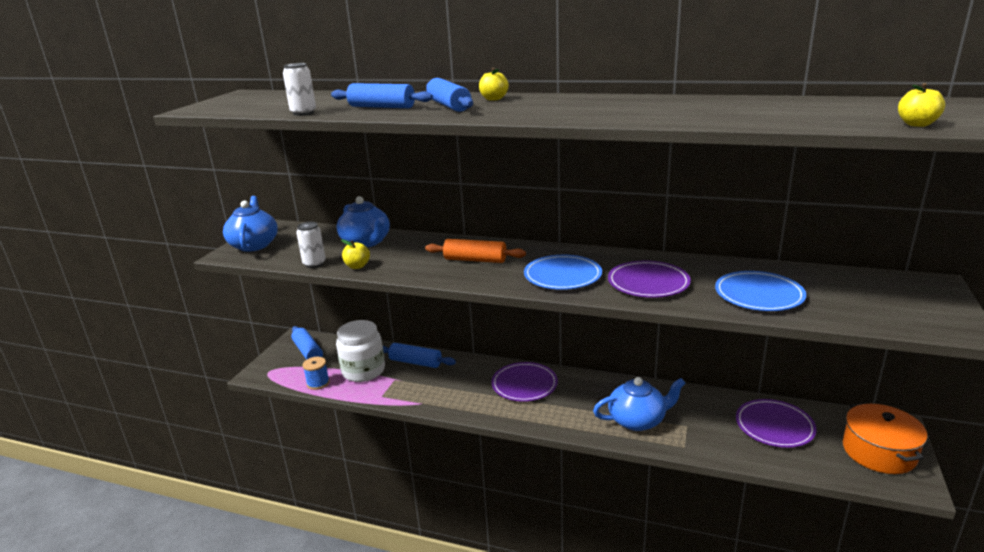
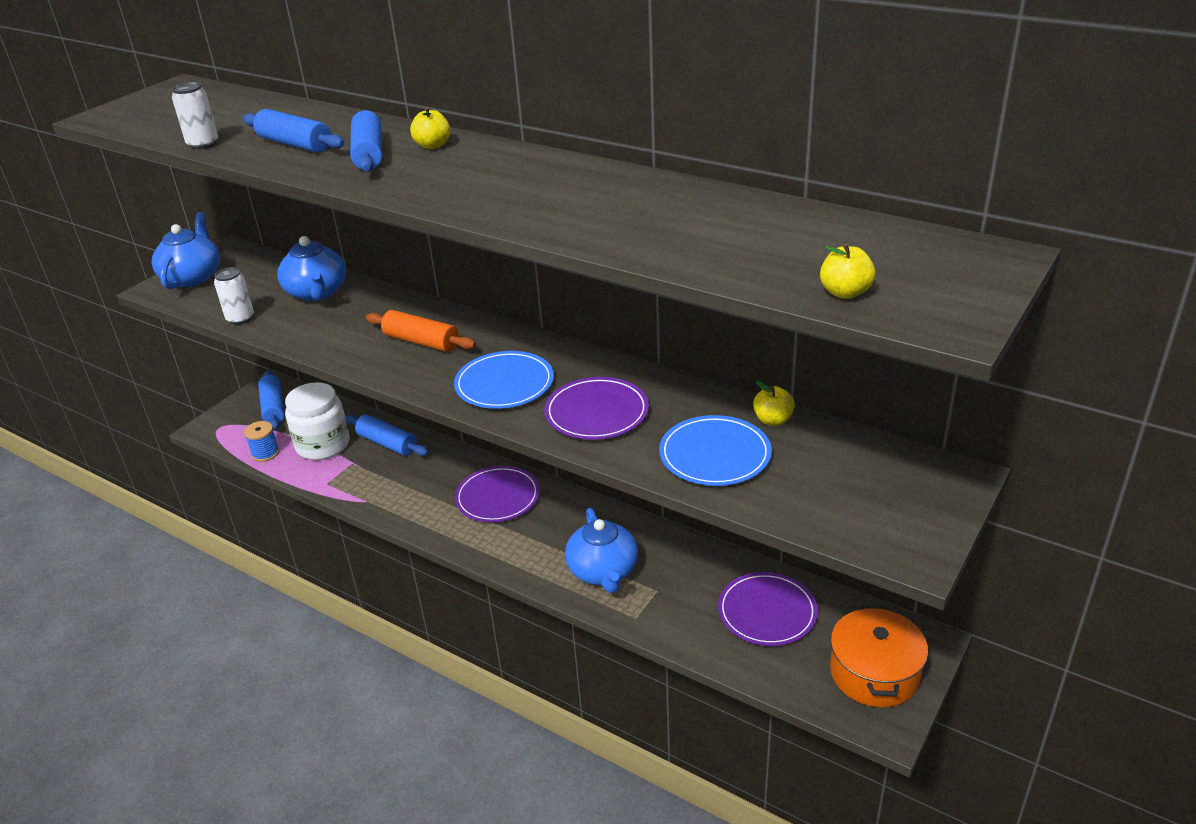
camera: 15 degrees right, 10 degrees up
(357, 266) = (284, 330): yellow apple -> yellow apple (773, 420)
(638, 420) = (603, 572): blue teapot -> blue teapot turned 75 degrees clockwise

